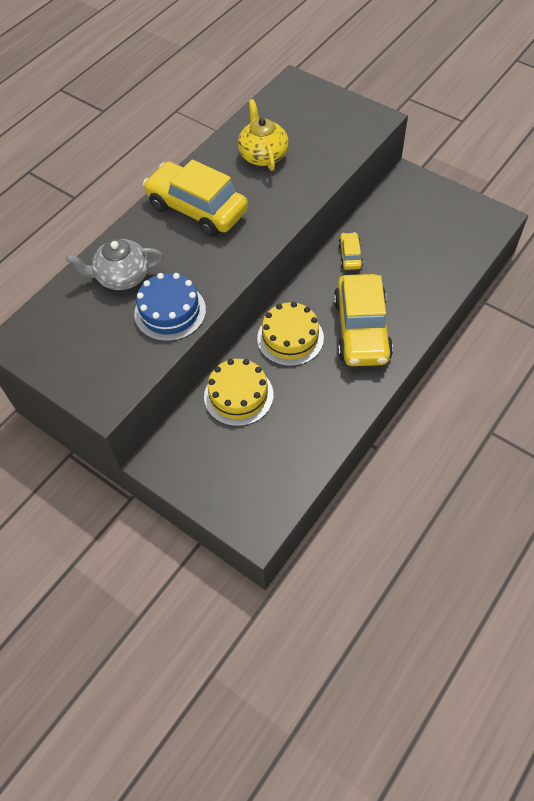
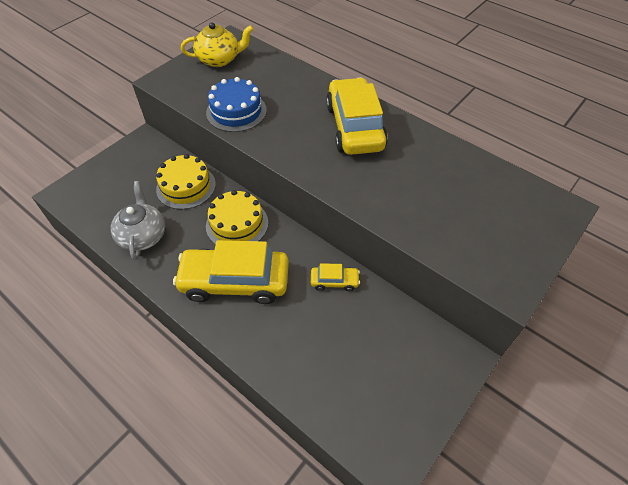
camera: 90 degrees right, 5 degrees down
(122, 276) = (279, 85): grey teapot -> grey teapot (143, 235)
(197, 209) = (354, 127): yellow car -> yellow car turned 45 degrees counterclockwise
(263, 155) = (431, 175): yellow teapot -> yellow teapot (219, 59)

